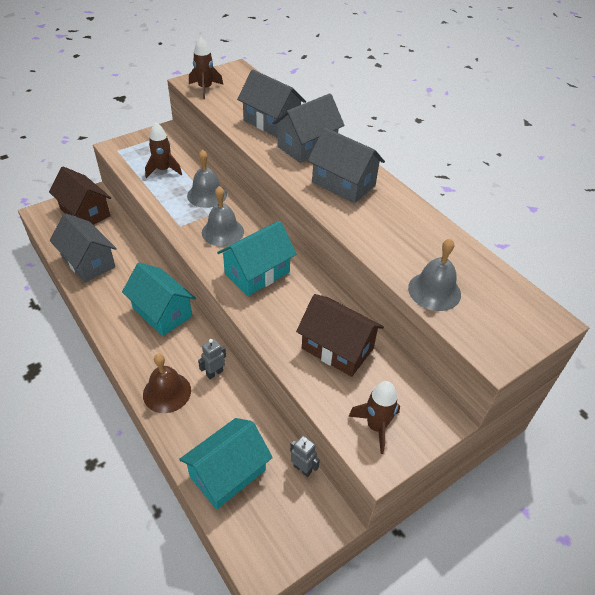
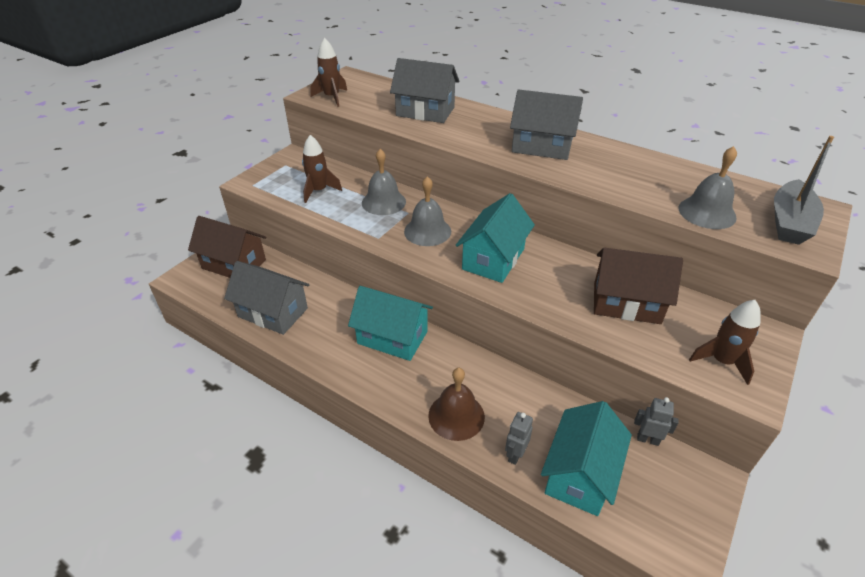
camera: 20 degrees left, 5 degrees down
(214, 373) = (491, 378): grey robot -> grey robot (515, 454)
(307, 146) = (478, 124): grey house -> none
(504, 324) = (789, 222): none -> grey boat

